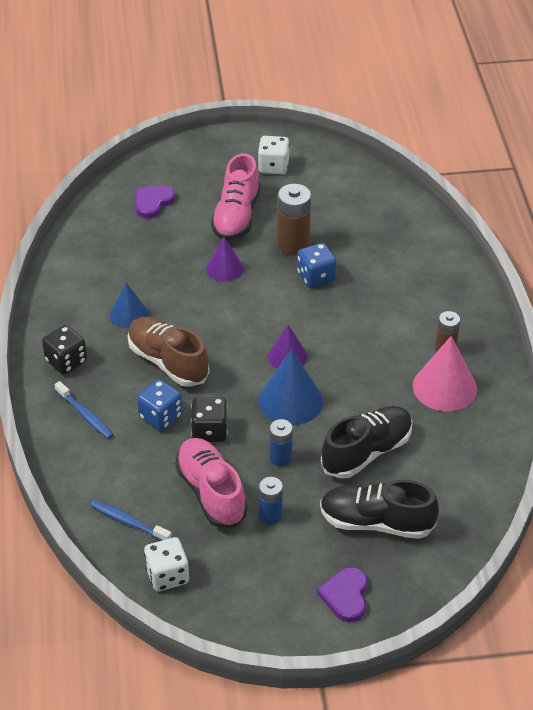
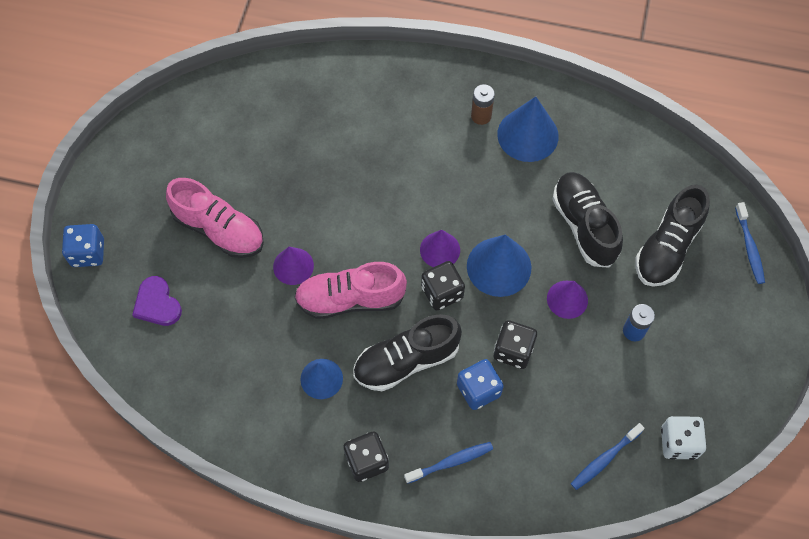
camera: 70 degrees left, 20 degrees up
(168, 362) = (406, 361): brown shoe -> black shoe
(211, 492) = (591, 373): pink shoe -> pink shoe (350, 299)
(245, 368) = (442, 292): none -> black dice
(273, 166) = (158, 169): white dice -> none
(280, 457) = (567, 299): blue battery -> purple cone
(293, 245) = (286, 192): brown battery -> none
(316, 277) = (342, 188): blue dice -> blue dice (88, 253)
(345, 596) = (740, 300): purple heart -> none
(412, 592) = (749, 247): none -> blue toothbrush
(444, 387) = (527, 135): pink cone -> blue cone

